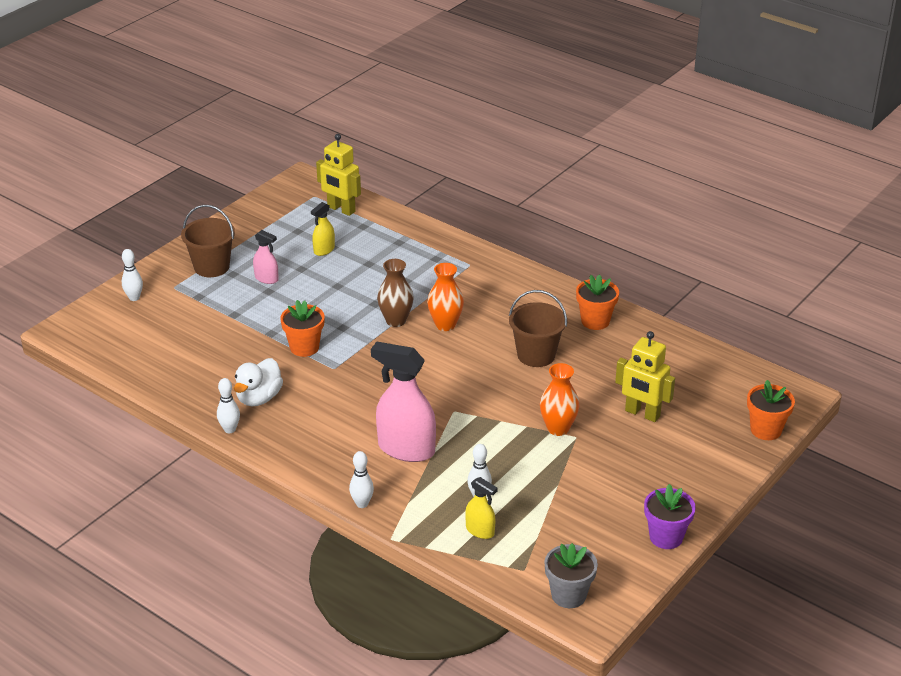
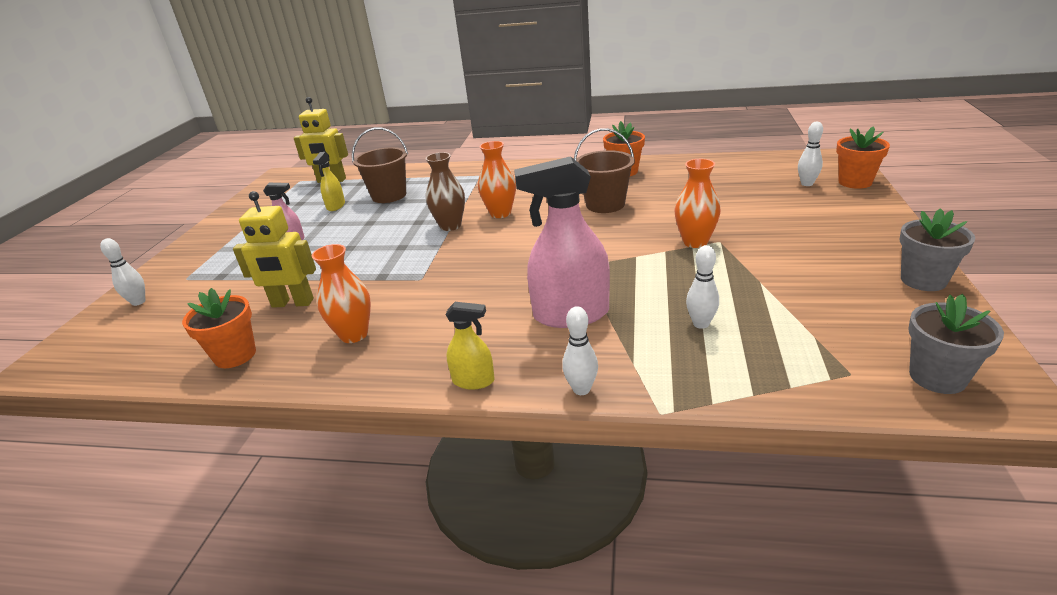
camera: 25 degrees left, 5 degrees down
(211, 267) = (223, 251): brown bucket -> brown bucket (389, 195)
(230, 429) = (338, 380): white bowling pin -> white bowling pin (807, 184)
(259, 398) = (354, 334): white duck -> orange vase
(304, 347) = (373, 274): orange flower pot -> orange flower pot (235, 355)
(480, 531) = (748, 356): yellow spray bottle -> yellow spray bottle (473, 381)
(642, 414) = (748, 207): yellow robot -> yellow robot (292, 303)
(666, 537) = (923, 280): purple flower pot -> grey flower pot

